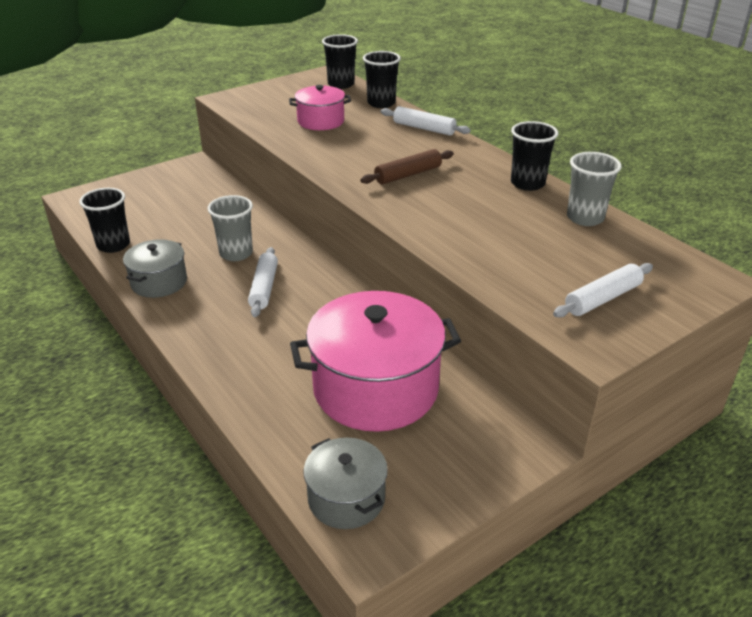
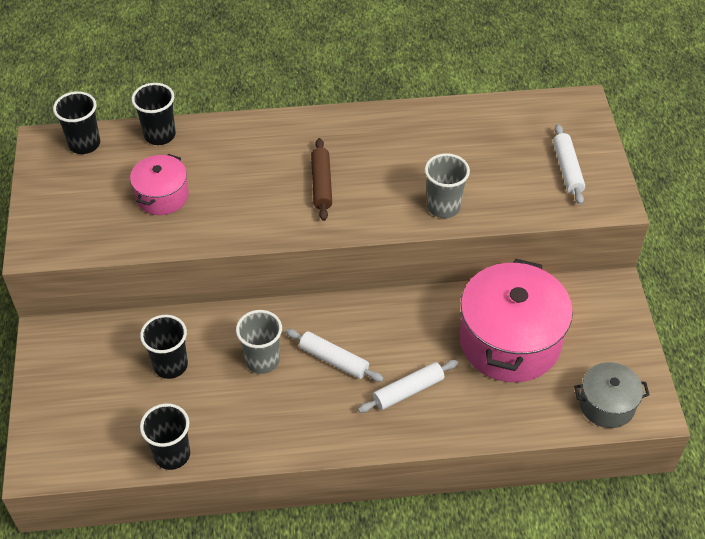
camera: 60 degrees left, 15 degrees up
(159, 282) = (269, 435): grey pot -> none
(424, 128) = (241, 132): white rolling pin -> white rolling pin (408, 391)
(527, 183) = (392, 121): black cup -> black cup (170, 365)
(585, 218) = (465, 119): grey cup -> grey cup (443, 207)

